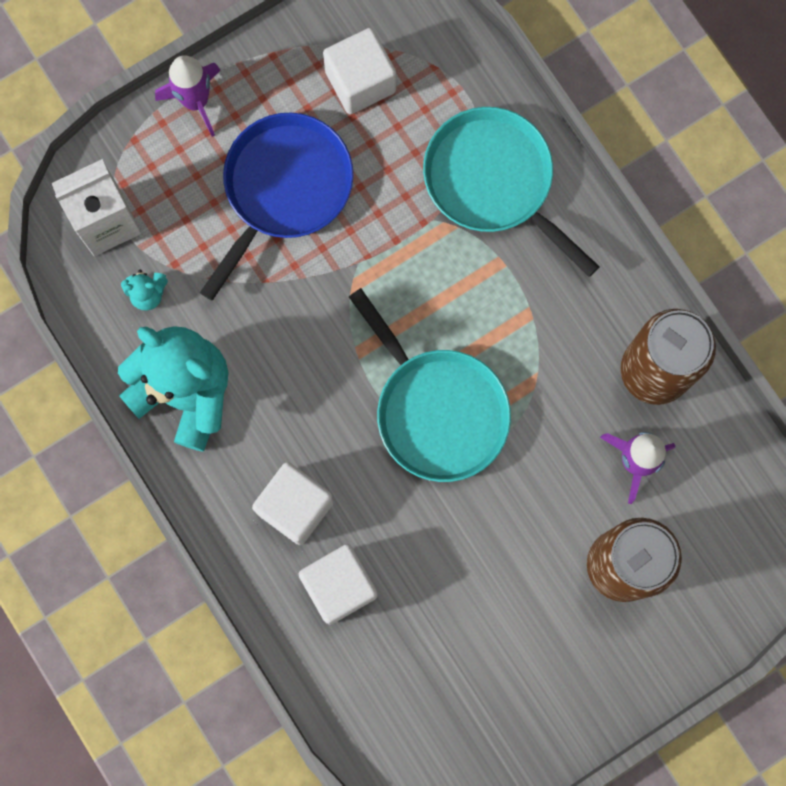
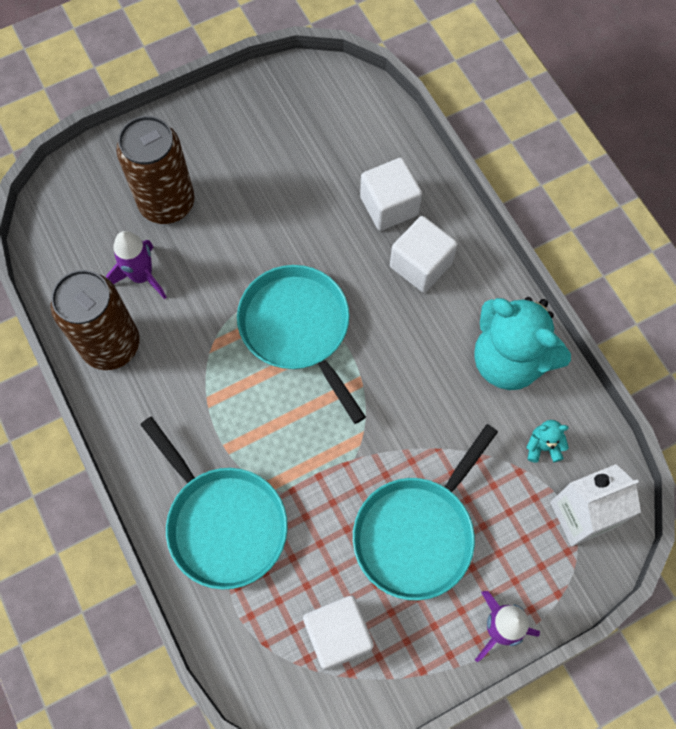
camera: 175 degrees left, 10 degrees down
(284, 188) = (417, 533): blue pan -> turquoise pan

